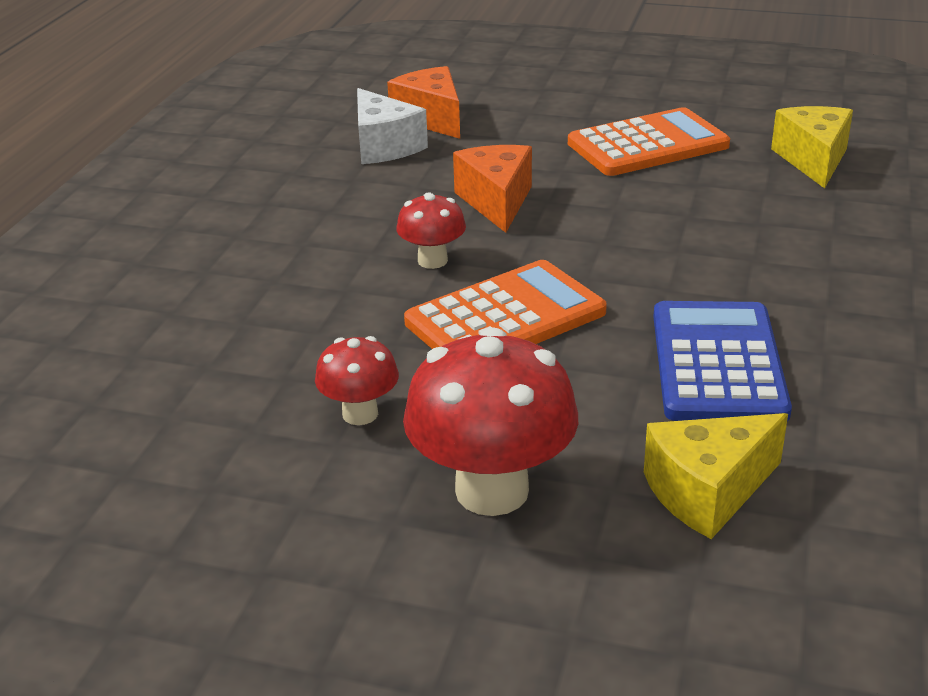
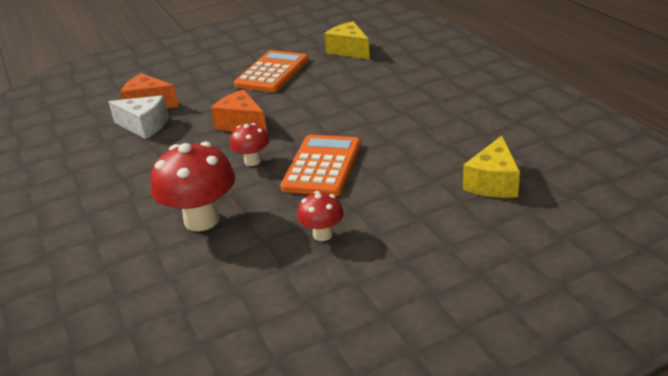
camera: 40 degrees left, 0 degrees up
(492, 490) = (421, 228): red mushroom -> red mushroom (202, 220)
(718, 363) = (429, 139): blue calculator -> none

